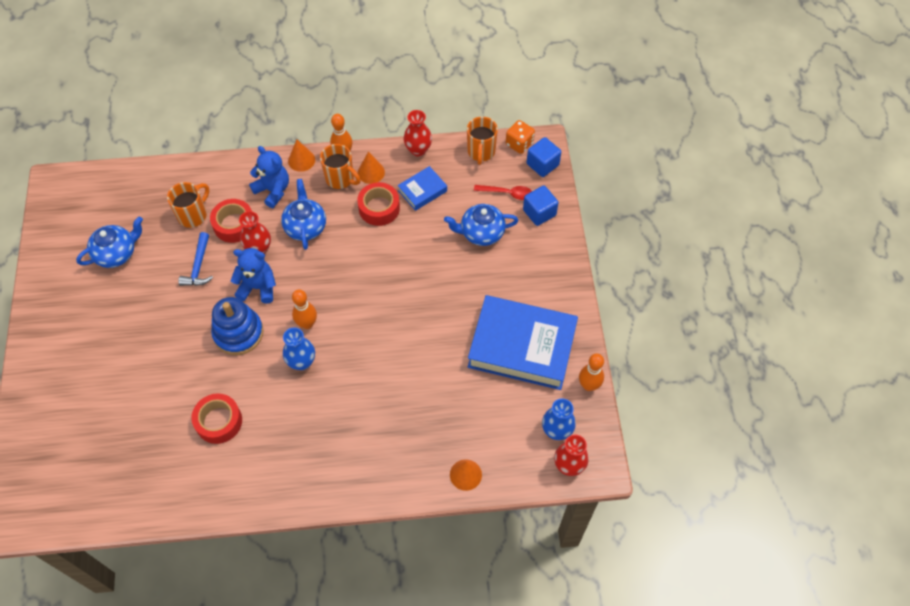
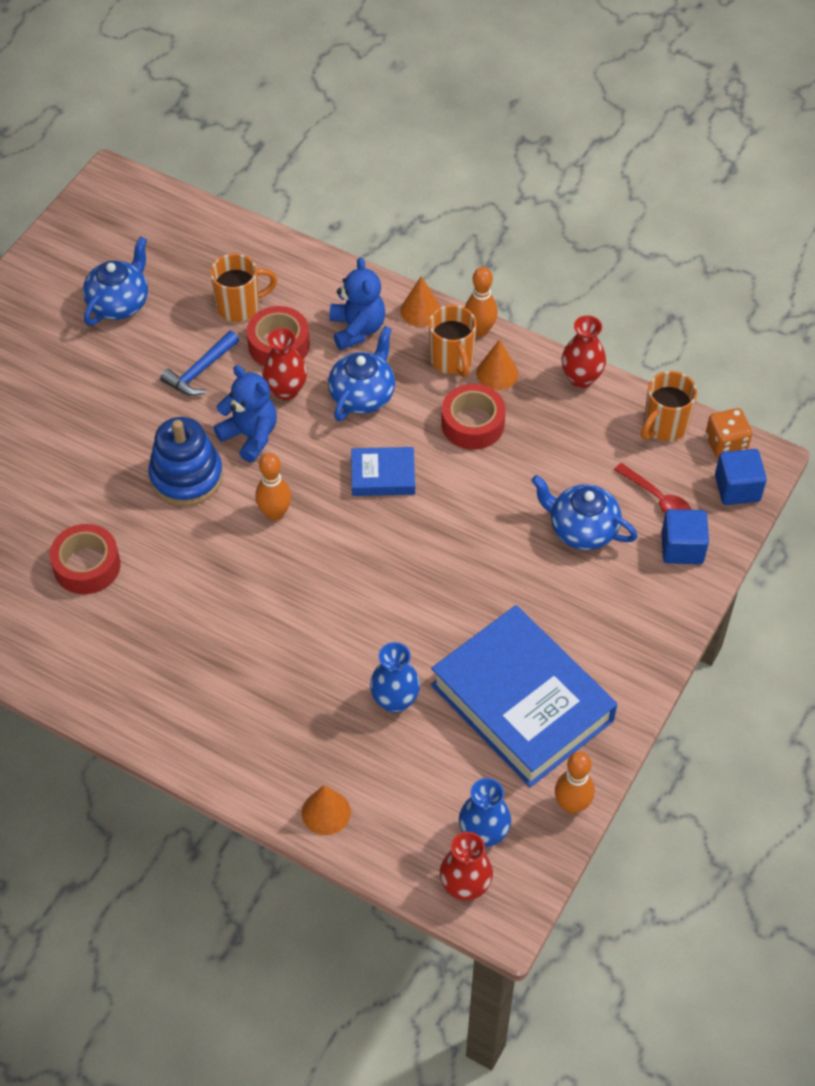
camera: 35 degrees right, 5 degrees down
(117, 253) = (119, 303): blue teapot -> blue teapot turned 60 degrees counterclockwise
(302, 362) = (233, 555): blue vase -> blue vase (395, 701)
(422, 191) = (546, 433): blue book -> blue book (383, 476)

